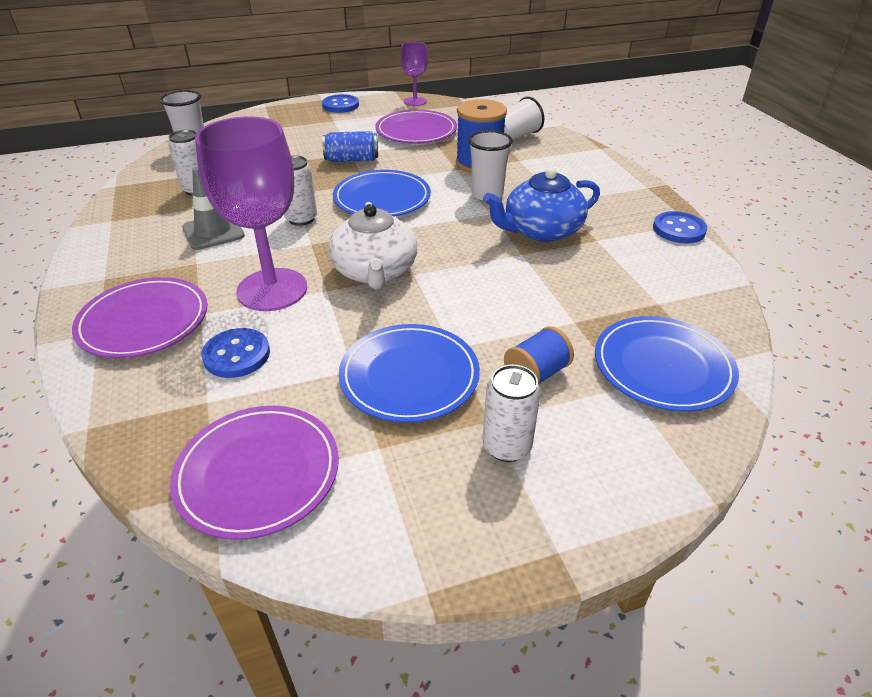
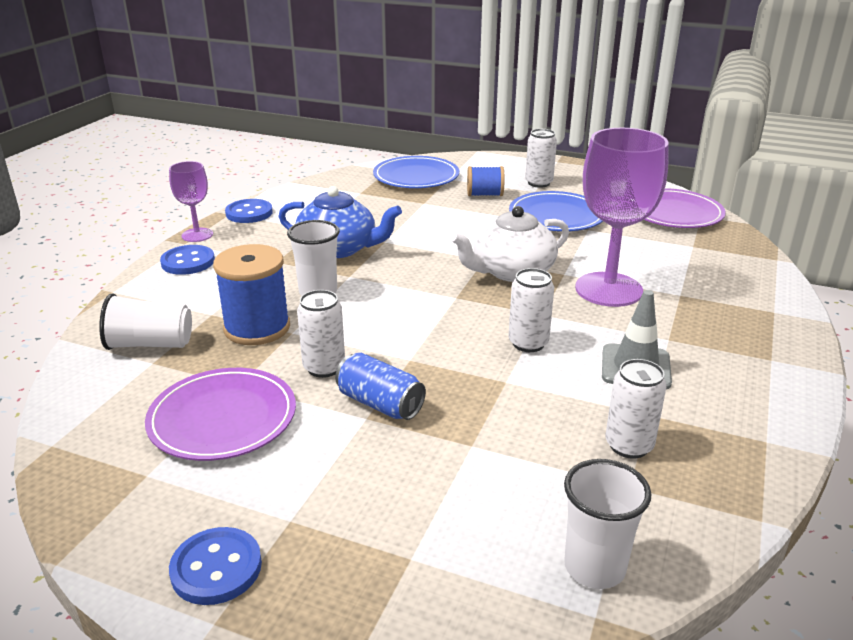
camera: 140 degrees left, 10 degrees down
(144, 321) = (731, 305): purple plate -> none
(237, 355) = (662, 260): blue button -> blue button (188, 262)
(375, 271) = (511, 271): white teapot -> white teapot turned 150 degrees counterclockwise
(382, 198) = (419, 331): blue plate -> none
(406, 162) = (324, 367): none -> white can
(415, 101) = (95, 499): purple goblet -> purple goblet (197, 235)

